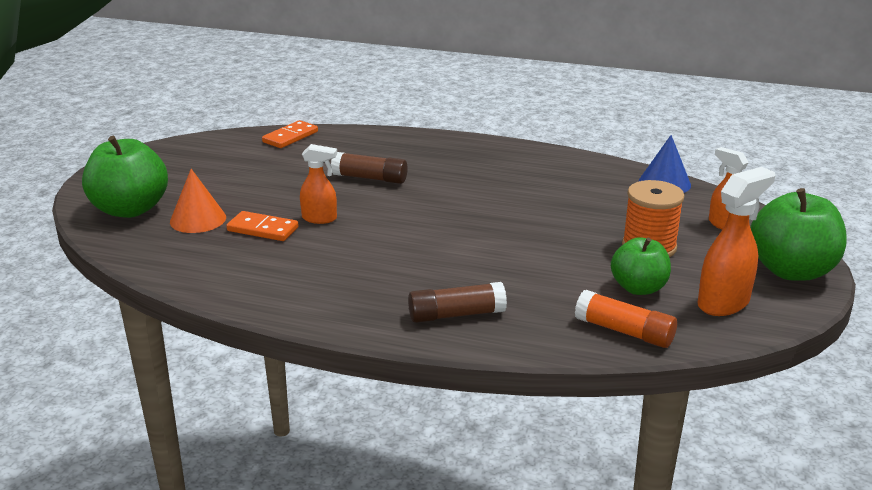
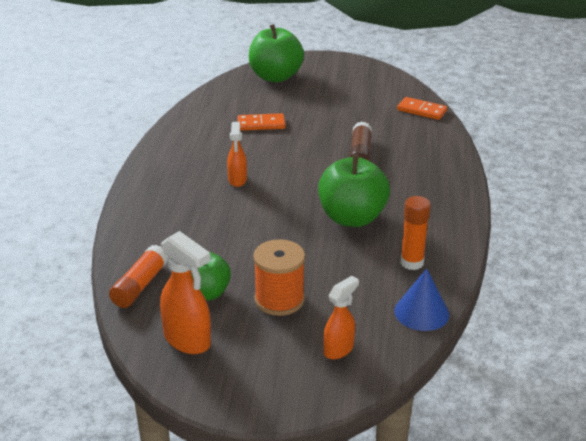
camera: 80 degrees right, 5 degrees up
(198, 219) = (269, 100): orange cone -> none
(262, 229) = (261, 124): orange domino -> orange domino turned 75 degrees clockwise
(320, 219) = (283, 142): orange spray bottle -> orange spray bottle (237, 180)
(456, 314) = (157, 210): brown glue stick -> none
(587, 177) = (412, 263): none -> orange glue stick
(791, 271) = (253, 389): green apple -> green apple (352, 218)

